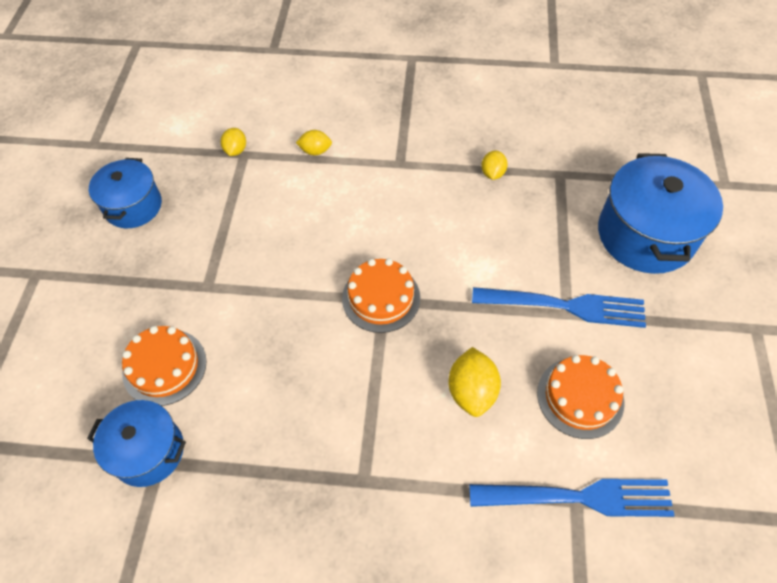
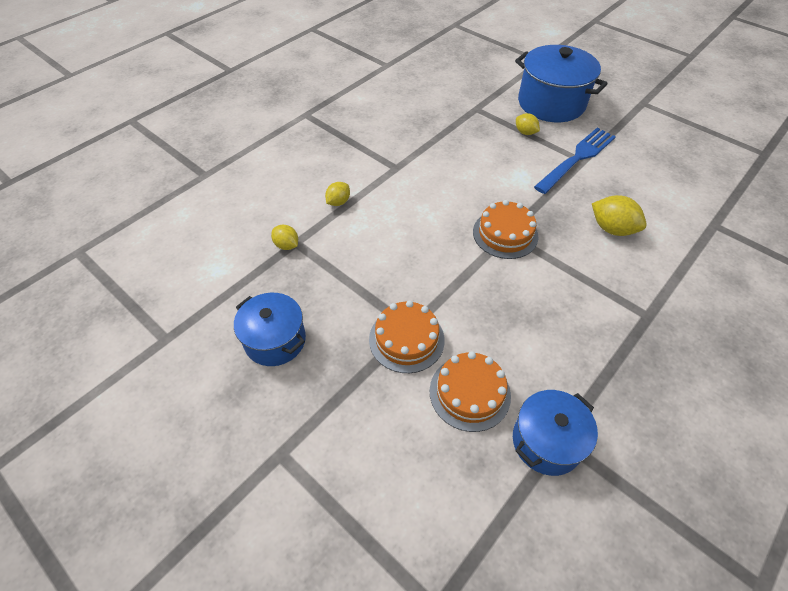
camera: 55 degrees left, 5 degrees down
(492, 173) = (448, 133): yellow lemon -> yellow lemon (525, 132)
(579, 497) = (713, 222): blue fork -> none
(580, 397) = (646, 186): orange cake -> orange cake (406, 339)

